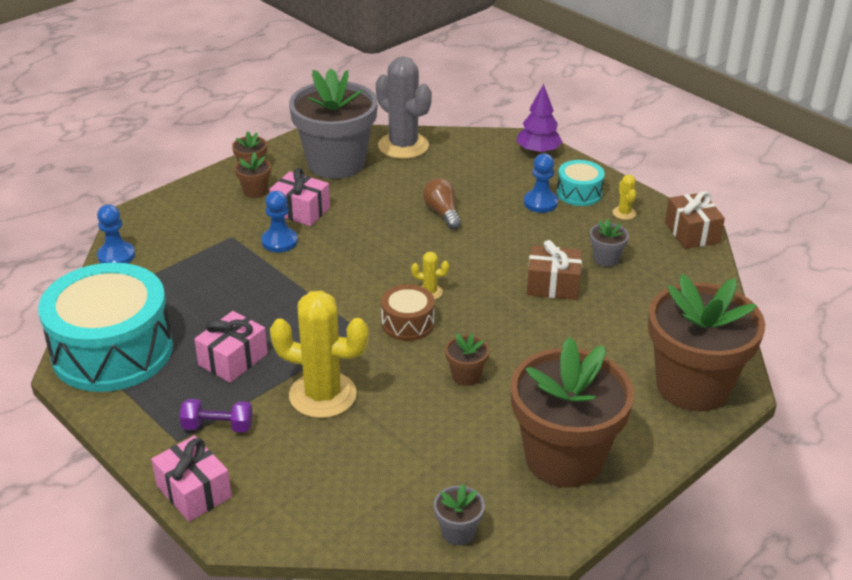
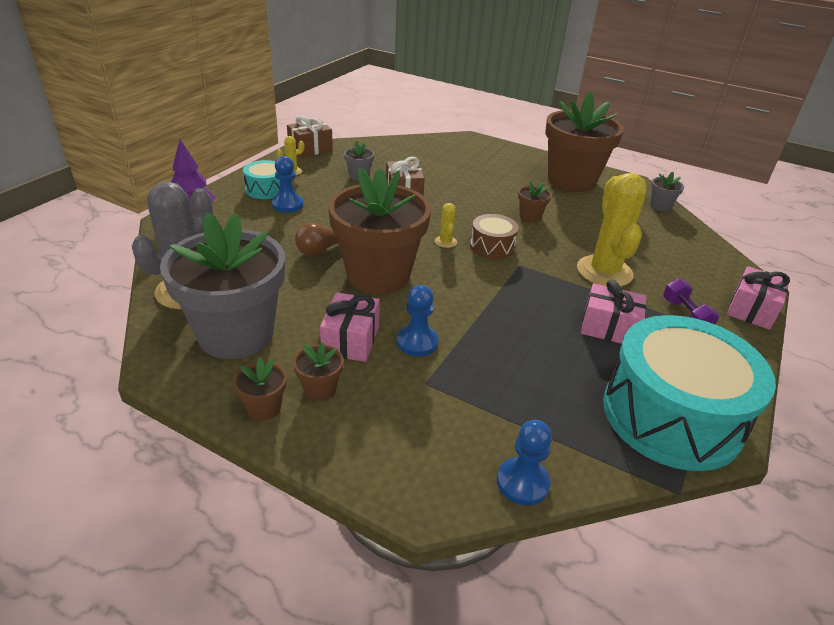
camera: 110 degrees left, 0 degrees up
(692, 386) = (476, 148): brown flower pot -> brown flower pot (378, 275)

